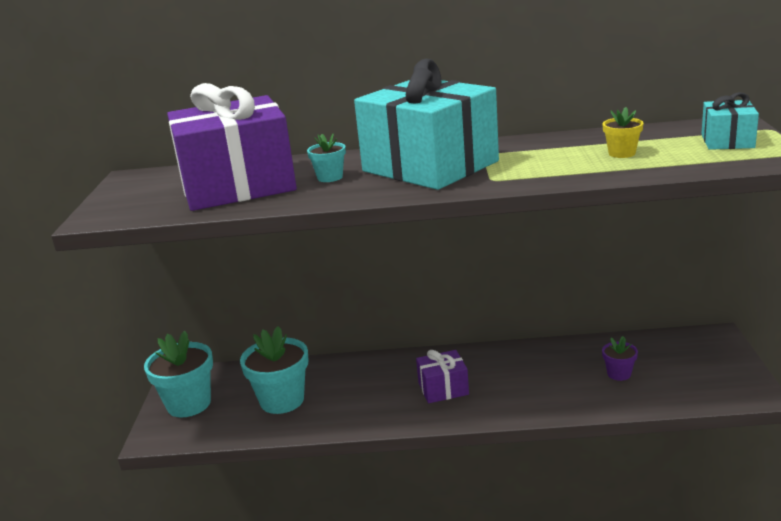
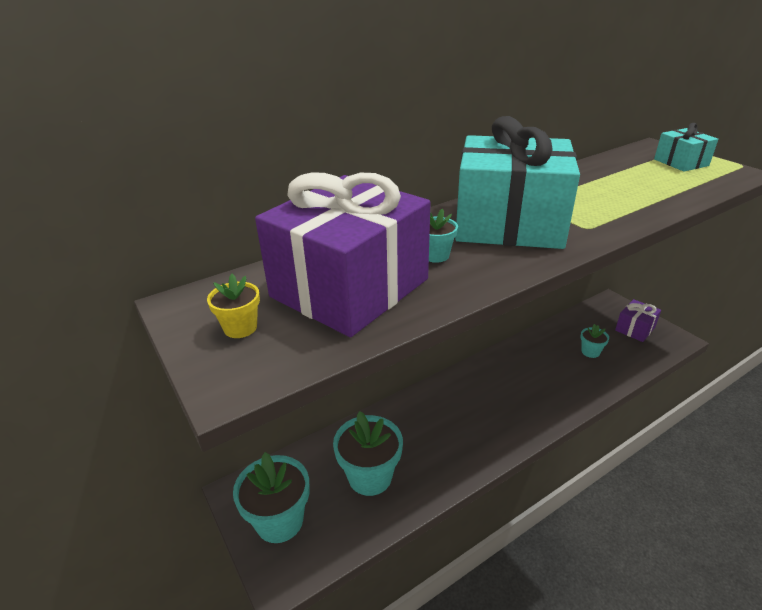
camera: 35 degrees left, 10 degrees up
(443, 389) = (490, 410): purple gift -> purple gift (635, 329)
(619, 374) = (590, 352): purple flower pot -> turquoise flower pot
(622, 153) = (634, 184): yellow flower pot -> yellow flower pot (240, 328)

